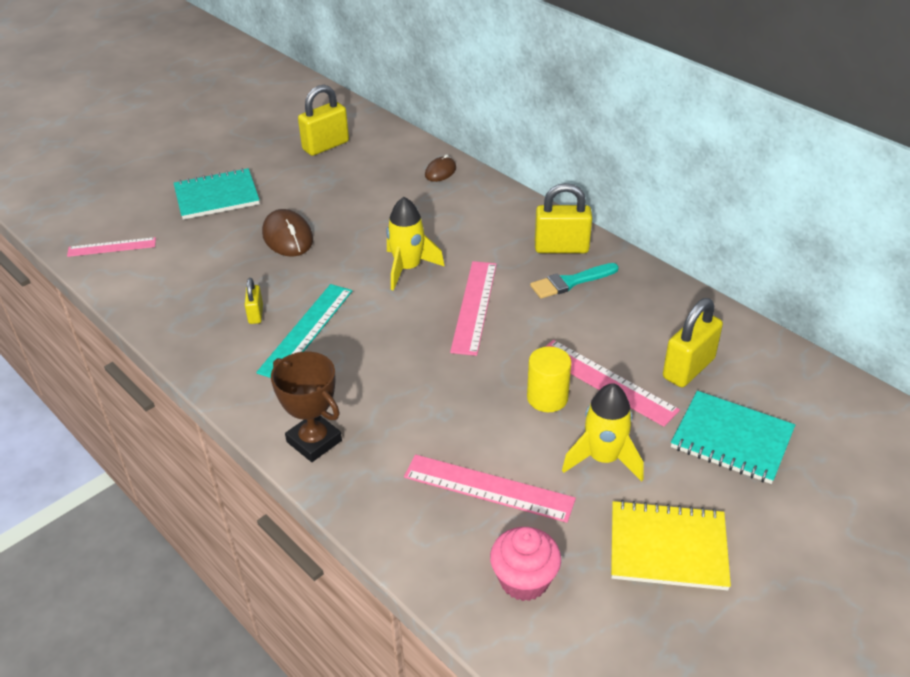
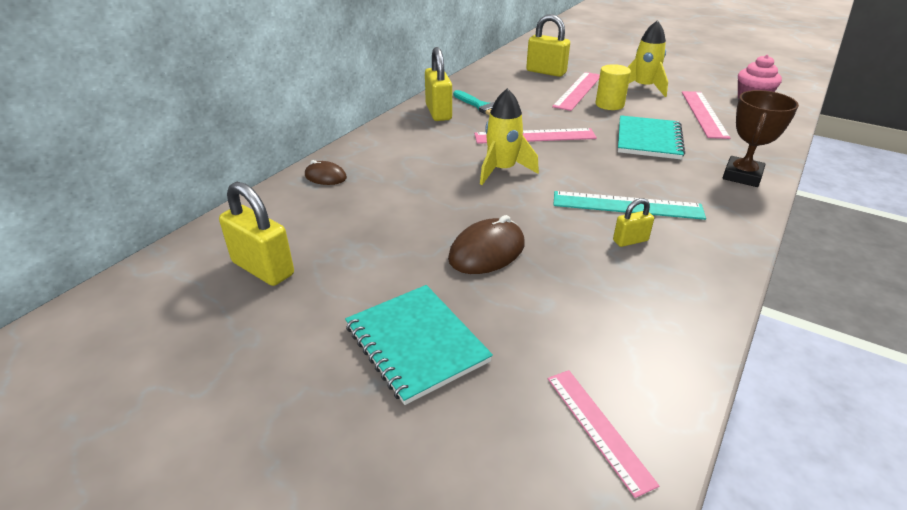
camera: 105 degrees left, 5 degrees down
(668, 547) = (685, 72): yellow notebook -> none
(731, 439) = (594, 62): turquoise notebook -> turquoise notebook (648, 140)

